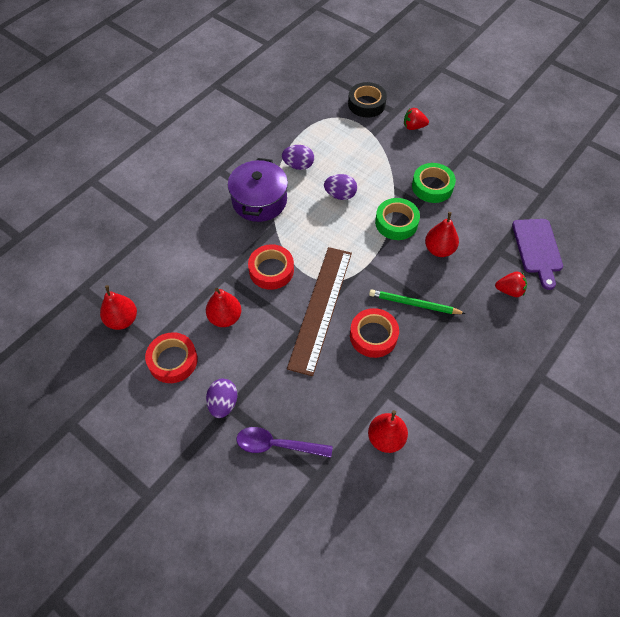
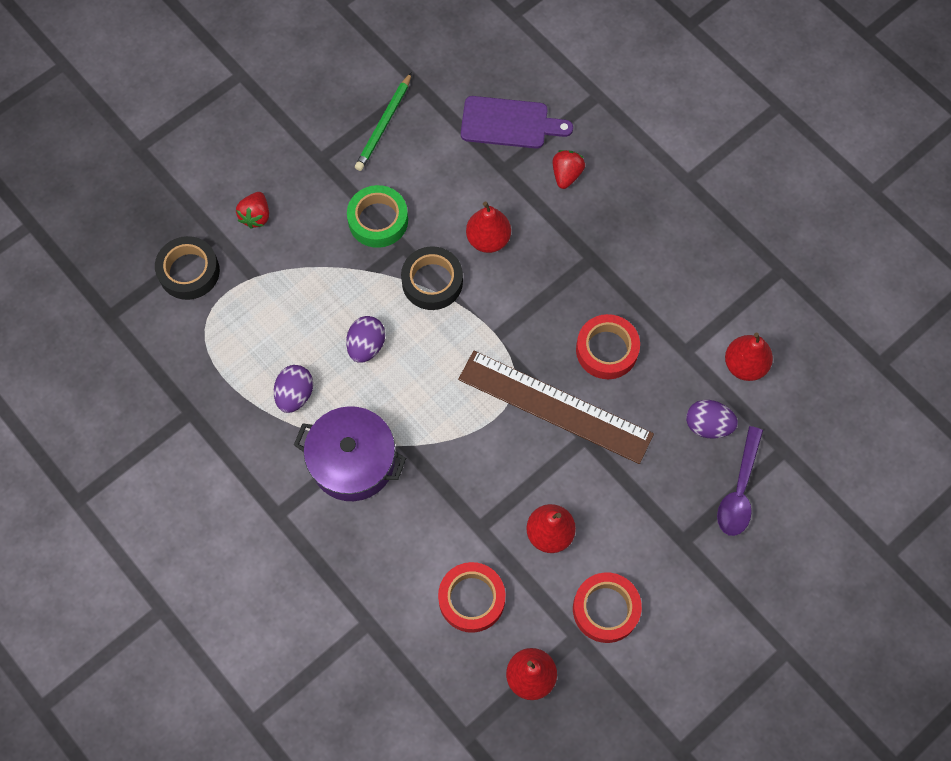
camera: 80 degrees left, 10 degrees up
(223, 403) = (676, 549): purple egg -> purple egg (708, 425)
(271, 270) = (482, 461): red tape -> red tape (471, 599)
(396, 222) = (432, 282): green tape -> black tape
(414, 304) = (567, 290): green pencil -> green pencil (384, 124)

